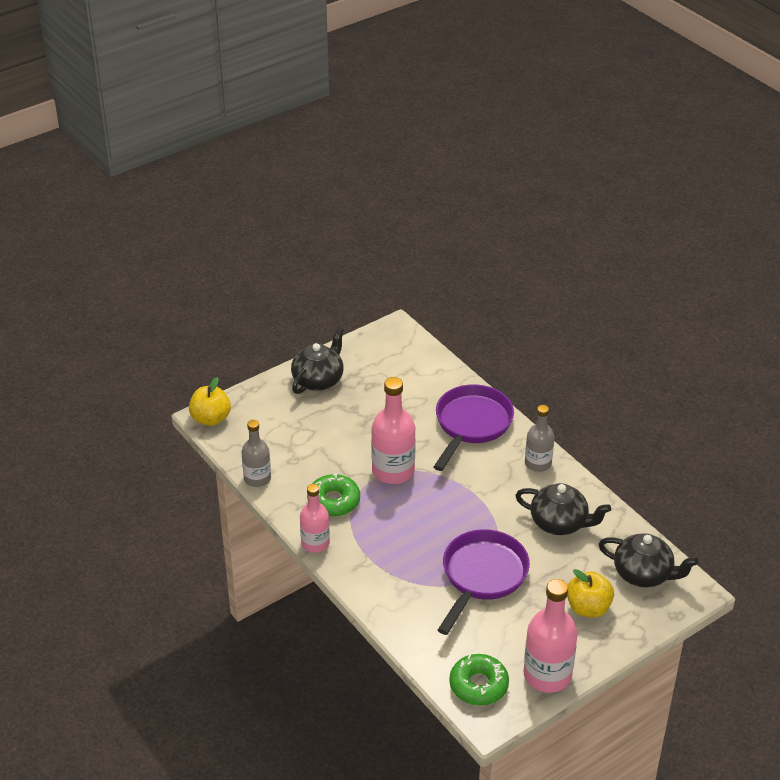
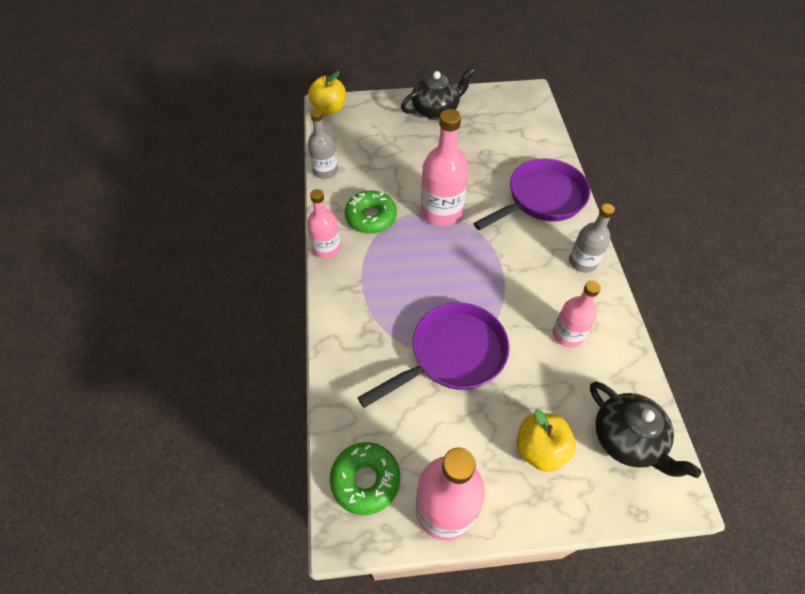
camera: 30 degrees right, 15 degrees up
(560, 523) = (567, 334): black teapot -> pink bottle

